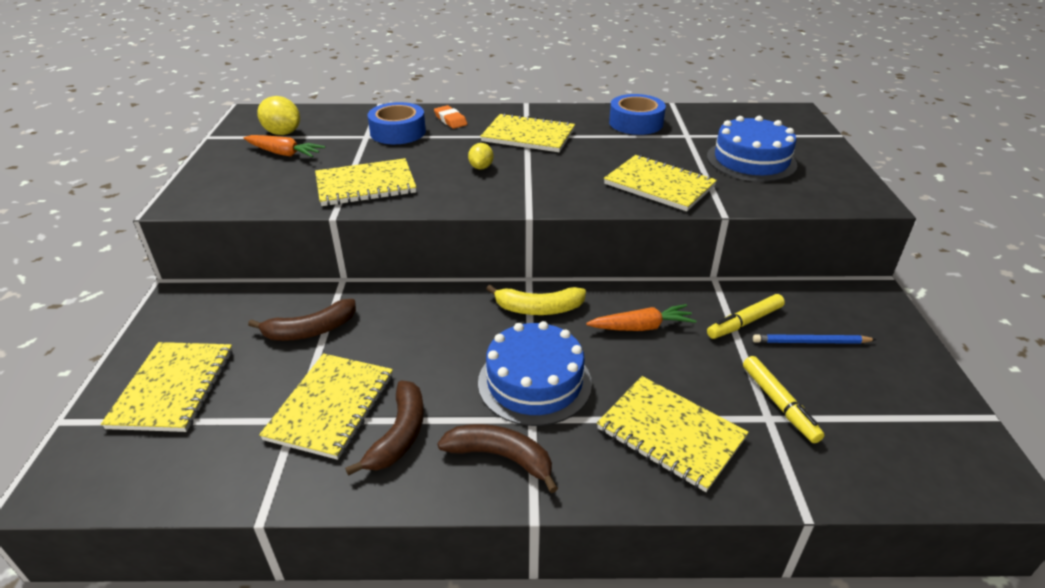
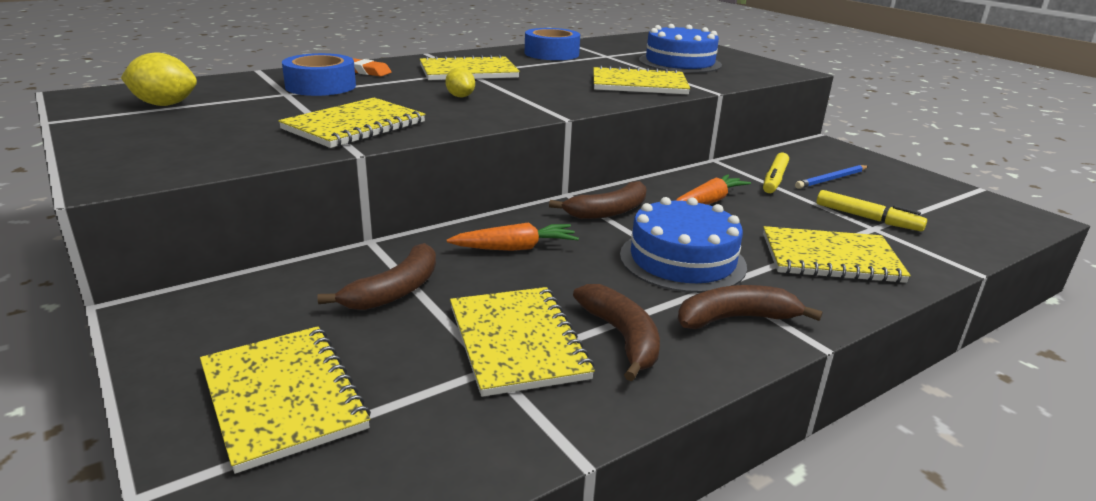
camera: 35 degrees left, 10 degrees down
(284, 153) = (198, 119): orange carrot -> orange carrot (515, 248)
(538, 309) = (608, 211): yellow banana -> brown banana

